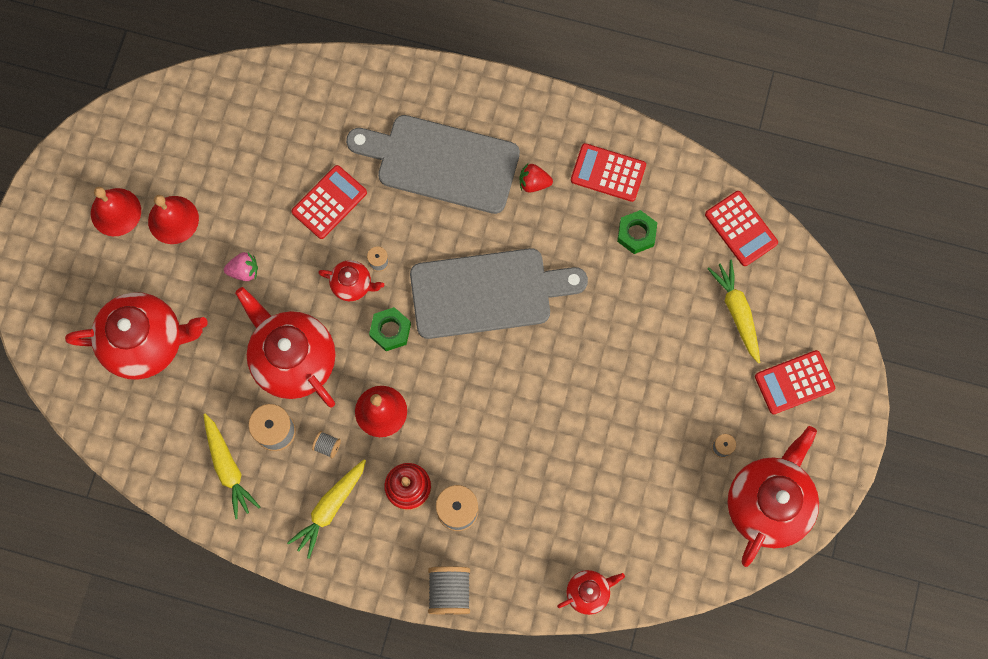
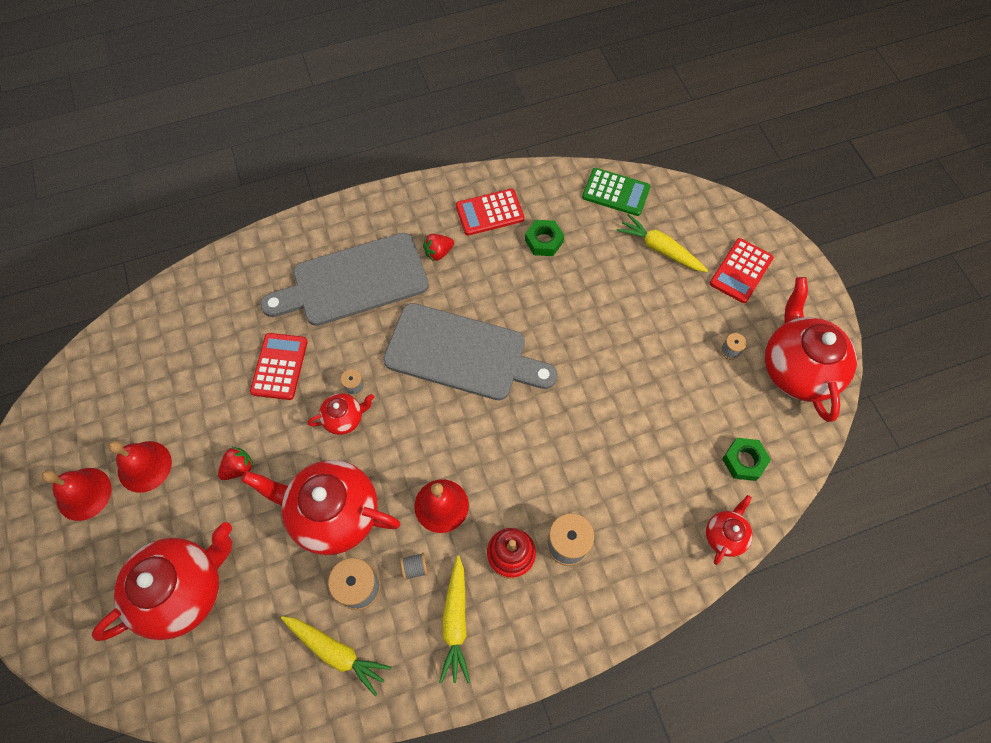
camera: 35 degrees left, 10 degrees down
(244, 271) = (239, 468): pink strawberry -> red strawberry
(390, 331) = (403, 434): green nut -> green nut (744, 461)
(449, 591) = (613, 620): grey spool -> none
(487, 293) = (462, 353): grey cutting board -> grey cutting board turned 60 degrees clockwise
(740, 229) = (616, 192): red calculator -> green calculator

